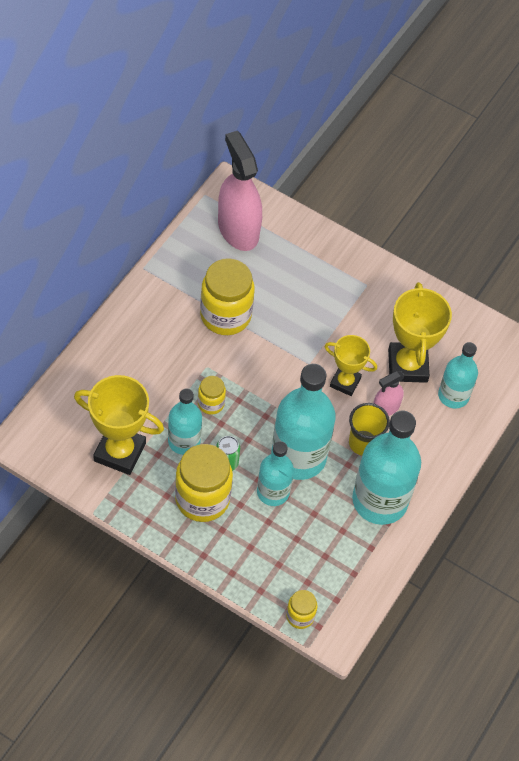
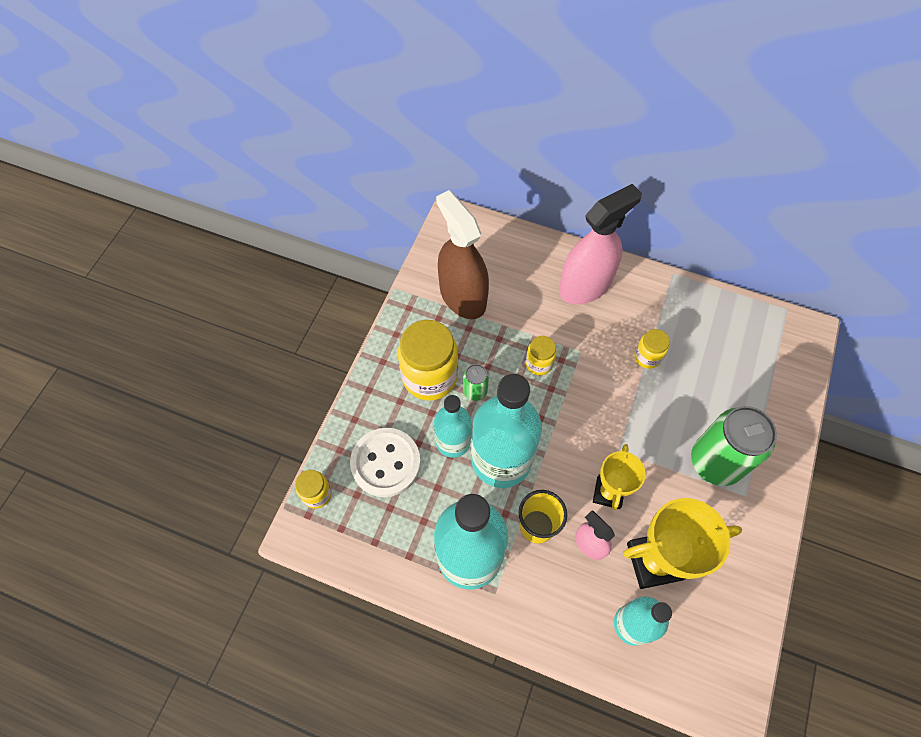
camera: 85 degrees right, 5 degrees up
(119, 452) = (462, 296): yellow trophy -> brown spray bottle
(184, 441) = (489, 348): turquoise bottle -> none
(225, 315) = (647, 357): yellow jar -> yellow jar, size x0.51
(238, 229) = (758, 348): pink spray bottle -> pink spray bottle (585, 285)
(282, 552) = (386, 463): none -> white button
(334, 296) = (715, 462): none -> green can

